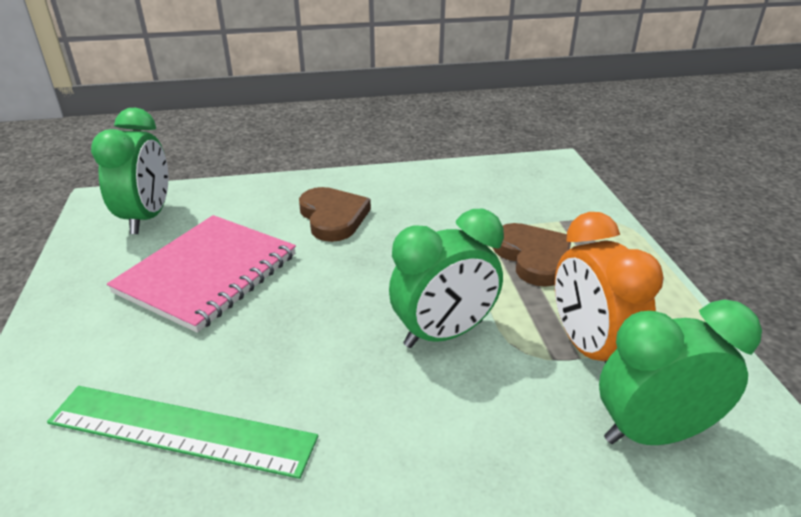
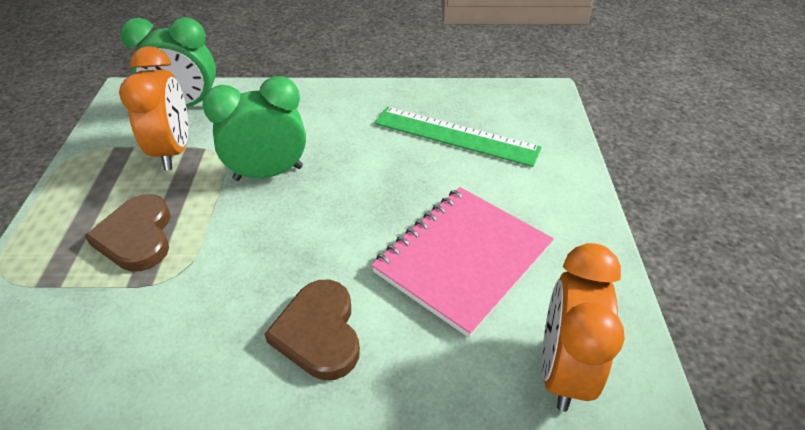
camera: 170 degrees left, 10 degrees up
(147, 218) = (562, 369): green clock -> orange clock

